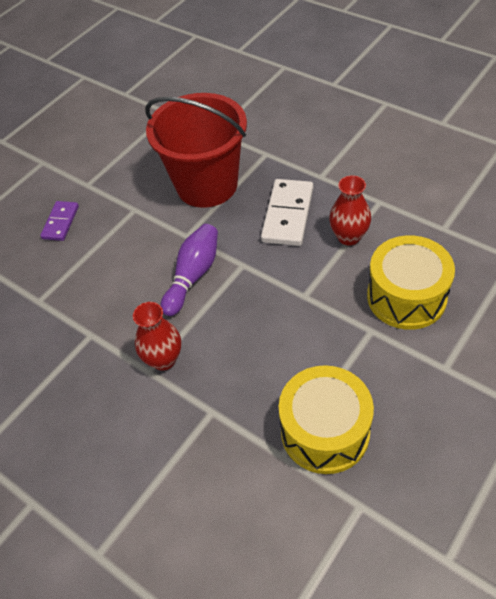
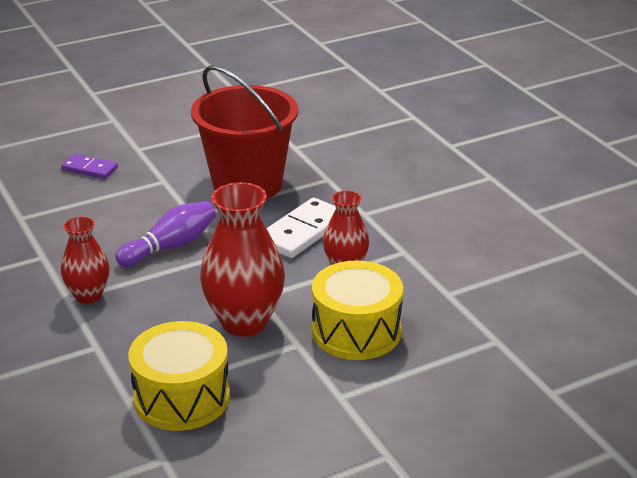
camera: 20 degrees right, 20 degrees down
(61, 222) = (89, 169): purple domino -> purple domino turned 75 degrees clockwise
(313, 328) = (244, 322): none -> red vase

